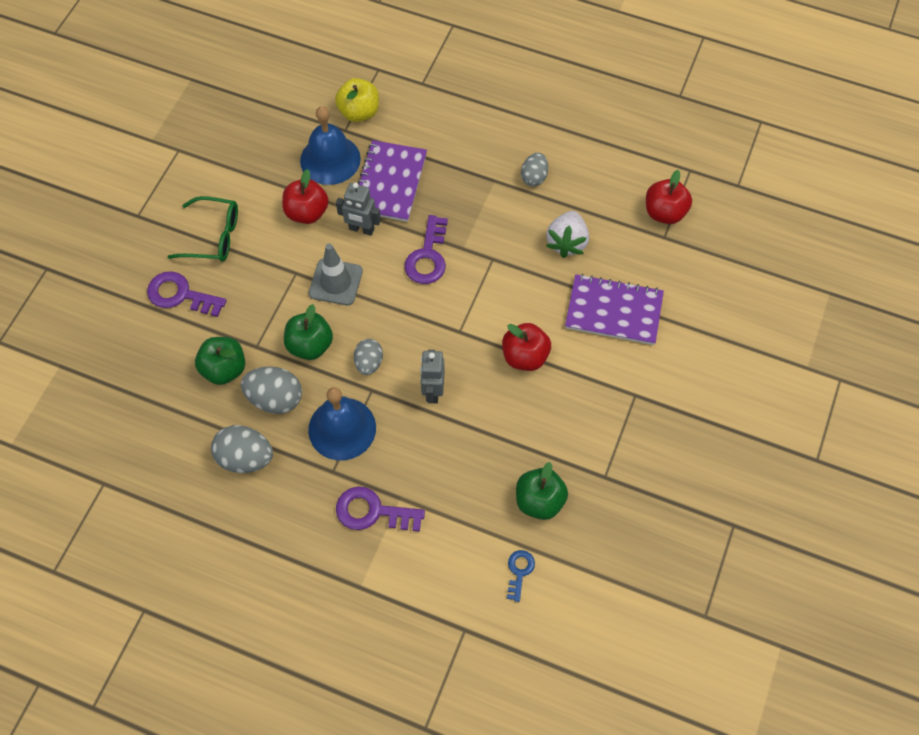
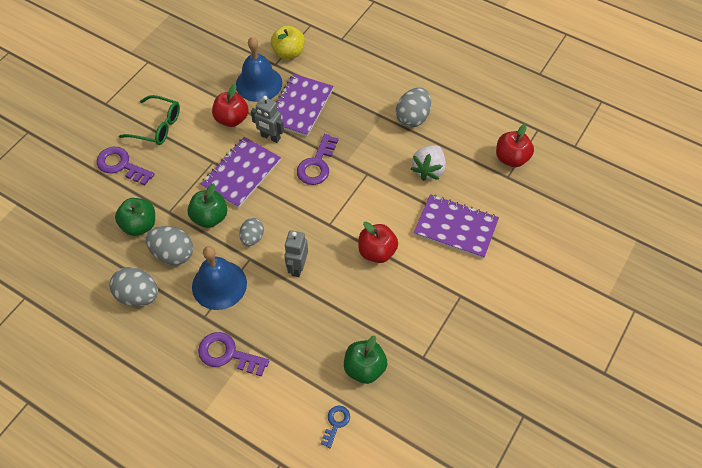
camera: 10 degrees right, 5 degrees down
(336, 282) = (241, 173): grey traffic cone -> purple notebook
(534, 177) = (412, 118): grey egg -> grey egg, size x1.55

